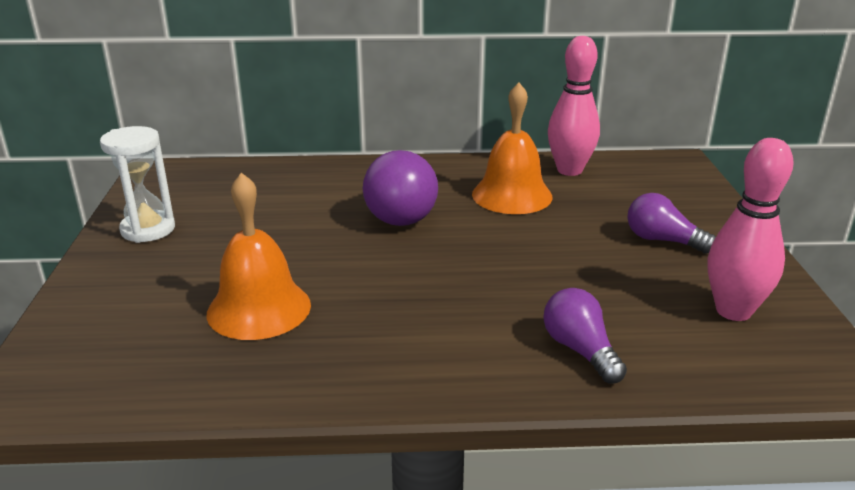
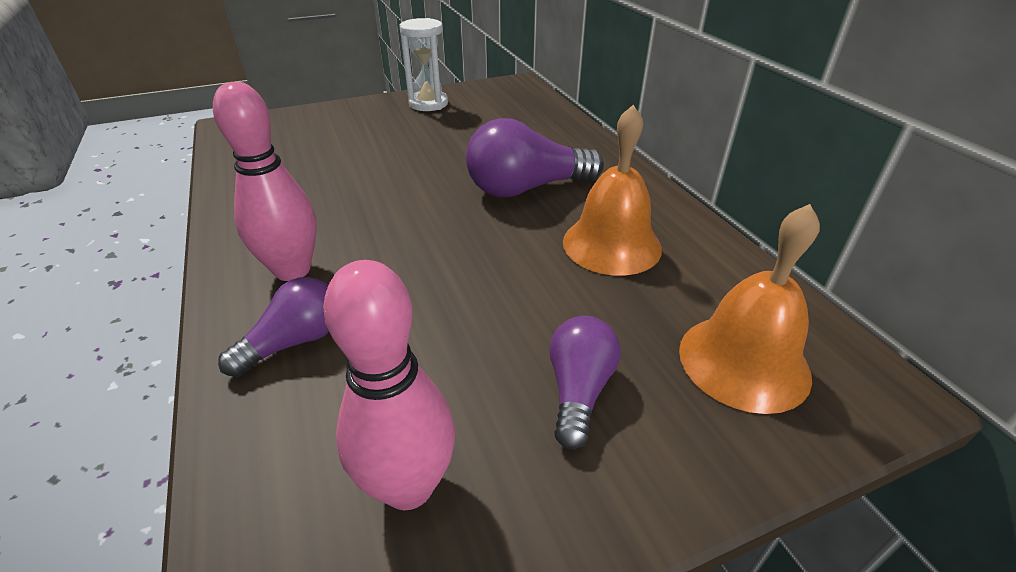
camera: 70 degrees right, 10 degrees up
(259, 308) = (335, 166): orange bell -> orange bell (743, 362)
(569, 170) = (723, 277): pink bowling pin -> pink bowling pin (292, 270)

